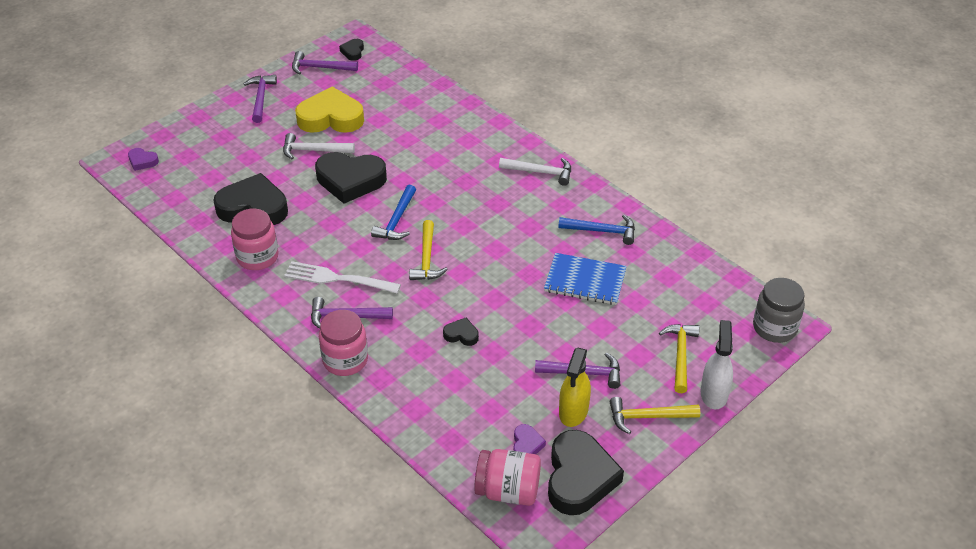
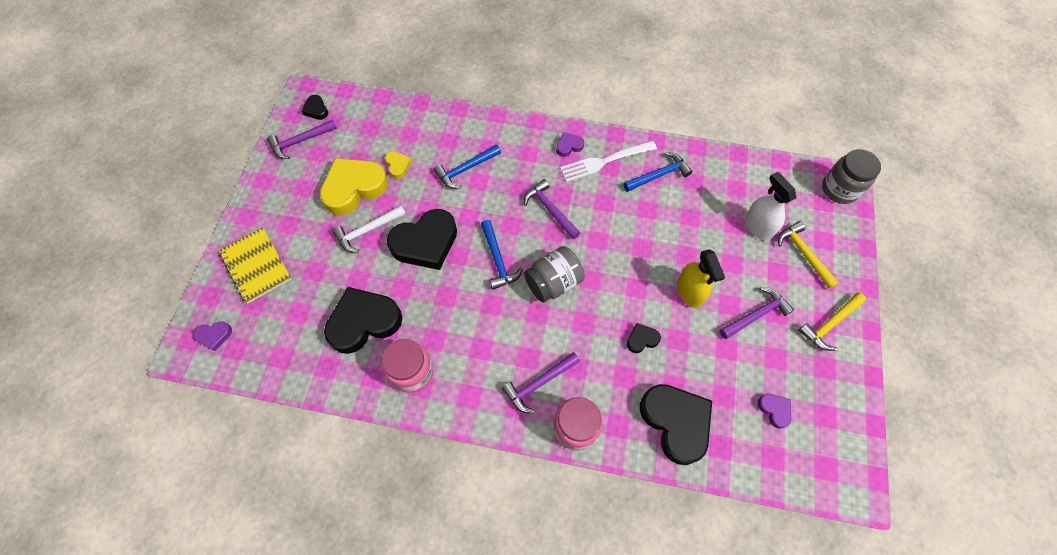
camera: 35 degrees left, 20 degrees up
(211, 133) = (256, 266): none -> yellow notebook
(260, 98) = (272, 202): purple hammer -> purple hammer (550, 210)
(338, 279) = (499, 349): white fork -> white fork (605, 161)
(380, 119) = (398, 166): none -> yellow heart
(427, 258) = (553, 282): yellow hammer -> grey jar
(433, 147) = (466, 169): none -> blue hammer
(508, 491) = (798, 463): pink jar -> none
(540, 172) = (569, 146): white hammer -> purple heart
(573, 411) = (779, 355): yellow spray bottle -> yellow spray bottle (689, 291)
(579, 478) = (833, 413): black heart -> black heart (675, 422)
(585, 281) = (685, 228): blue notebook -> none
(714, 393) = (852, 273): white spray bottle -> white spray bottle (758, 226)

